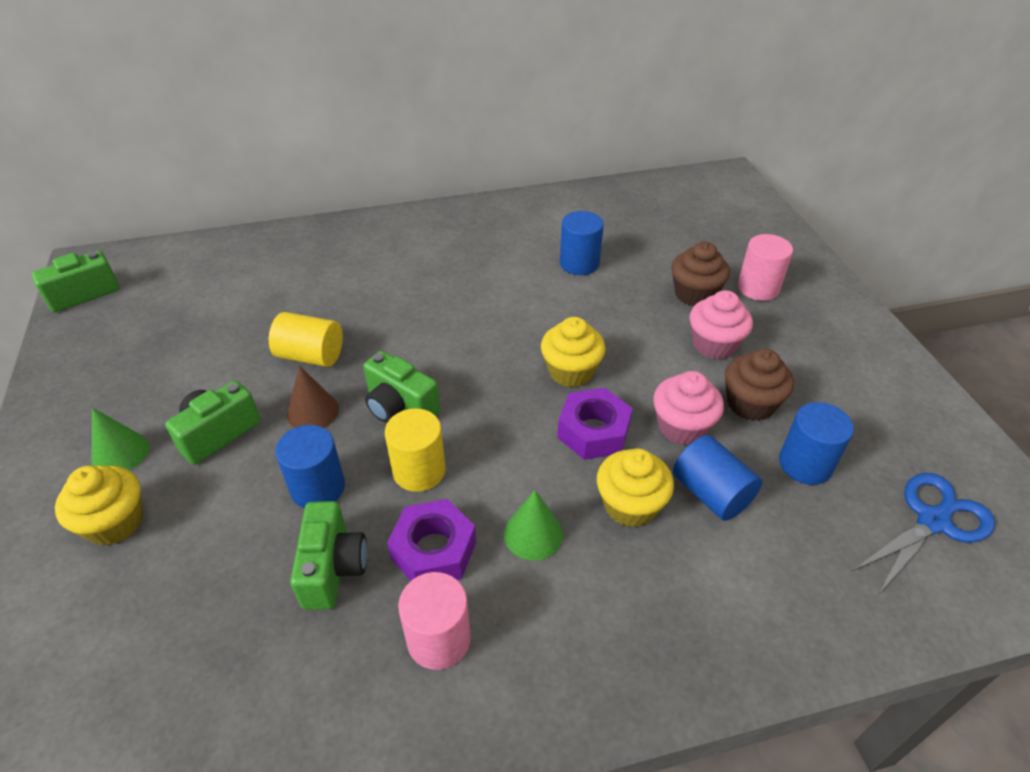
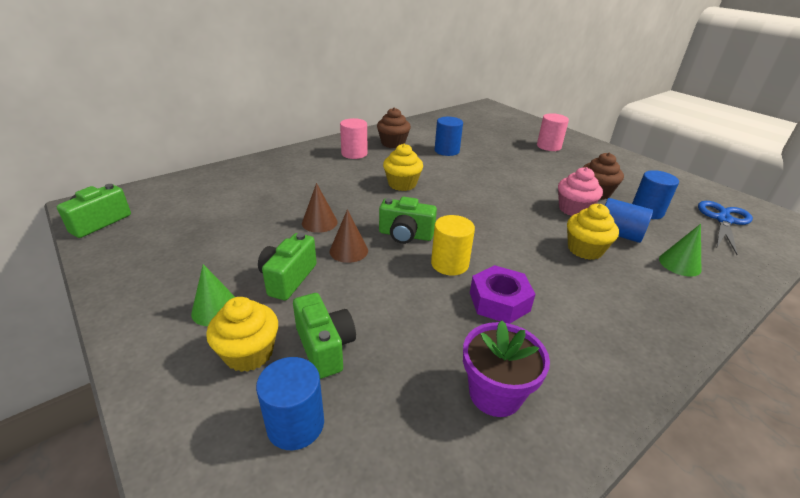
camera: 25 degrees left, 10 degrees down
(311, 356) = (319, 222): yellow cylinder -> brown cone
(318, 487) = (391, 290): blue cylinder -> blue cylinder (295, 424)
(321, 675) = (495, 393): none -> purple flower pot
(333, 568) = (444, 330): green camera -> green camera (325, 347)
(438, 639) = (549, 346): pink cylinder -> pink cylinder (354, 153)
(533, 534) = (548, 277): green cone -> green cone (679, 264)
(571, 371) = (491, 198): yellow cupcake -> yellow cupcake (402, 184)
(593, 431) = (531, 221): purple nut -> none
(694, 294) = (521, 154): brown cupcake -> brown cupcake (393, 143)
(714, 344) = (552, 172): pink cupcake -> none

